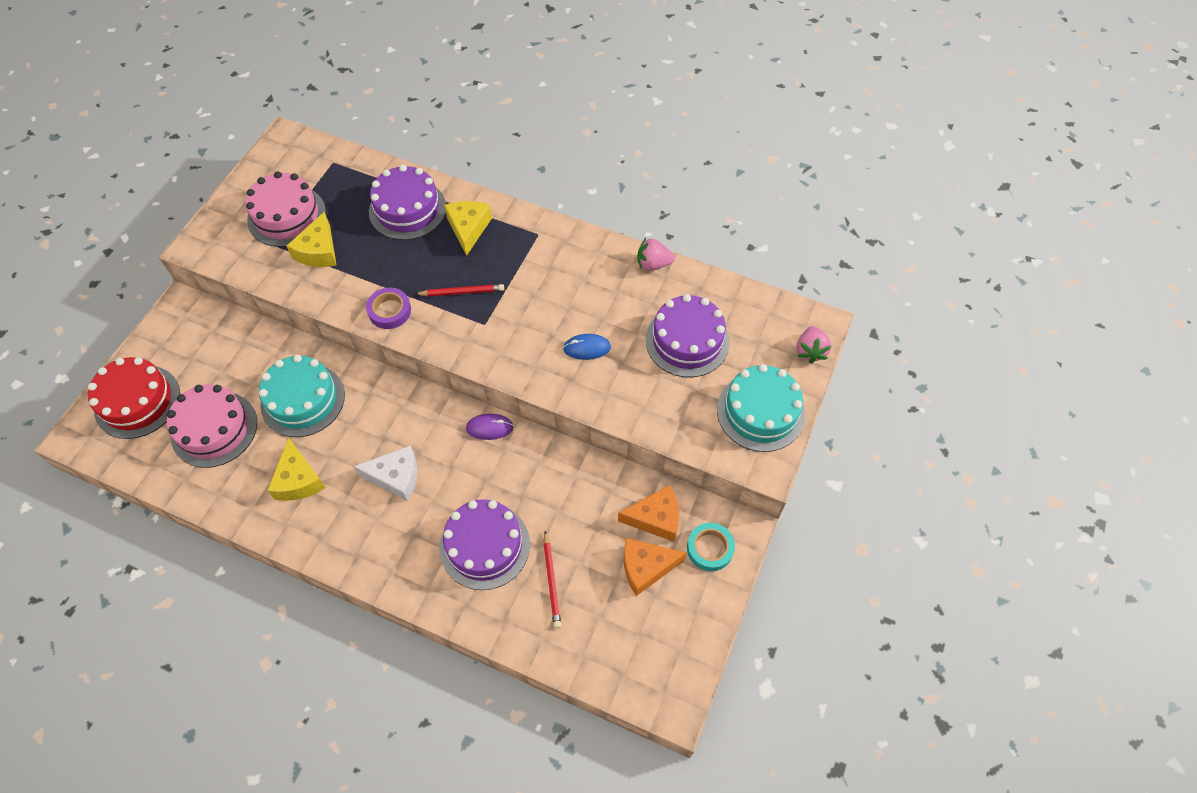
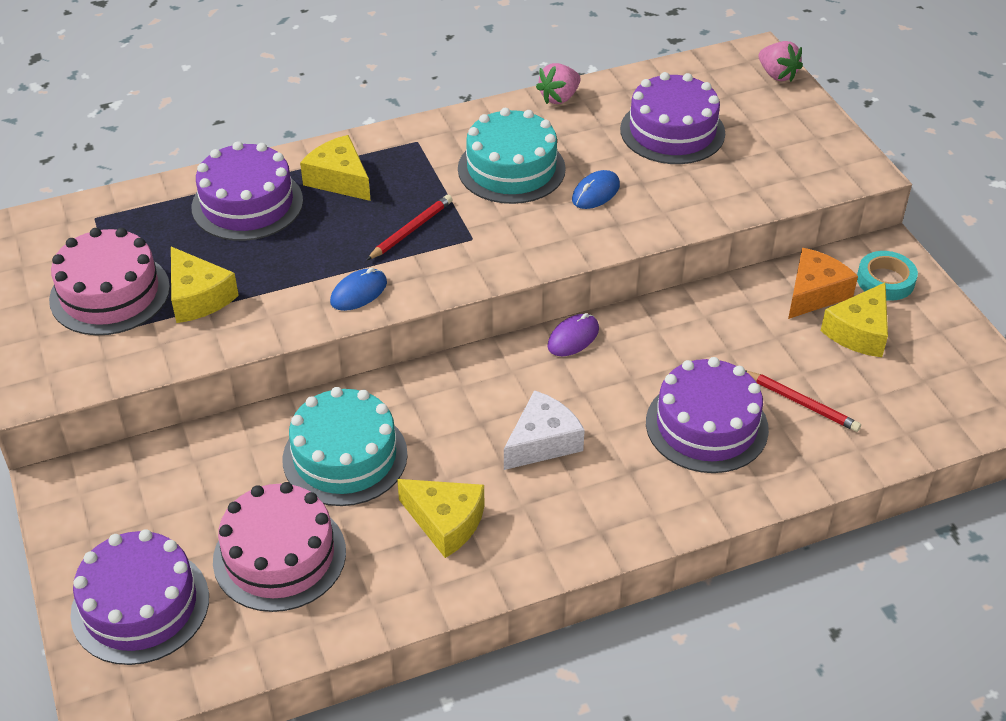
camera: 45 degrees left, 15 degrees down
(137, 401) = (140, 605): red cake -> purple cake
(389, 311) = (358, 292): purple tape -> blue mouse
(646, 567) = (859, 332): orange cheese -> yellow cheese
(760, 412) = (803, 139): turquoise cake -> turquoise cake (511, 169)

